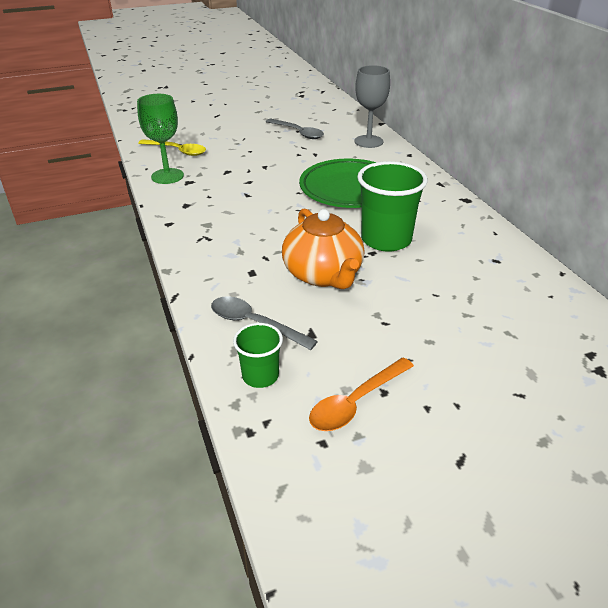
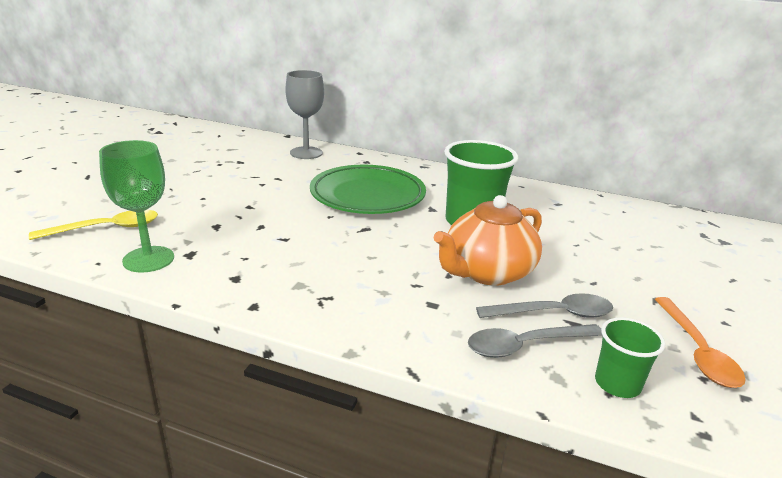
camera: 50 degrees left, 10 degrees down
(298, 133) = (223, 165): grey spoon -> grey spoon (554, 313)
(323, 274) = (487, 272): orange teapot -> orange teapot turned 120 degrees clockwise

